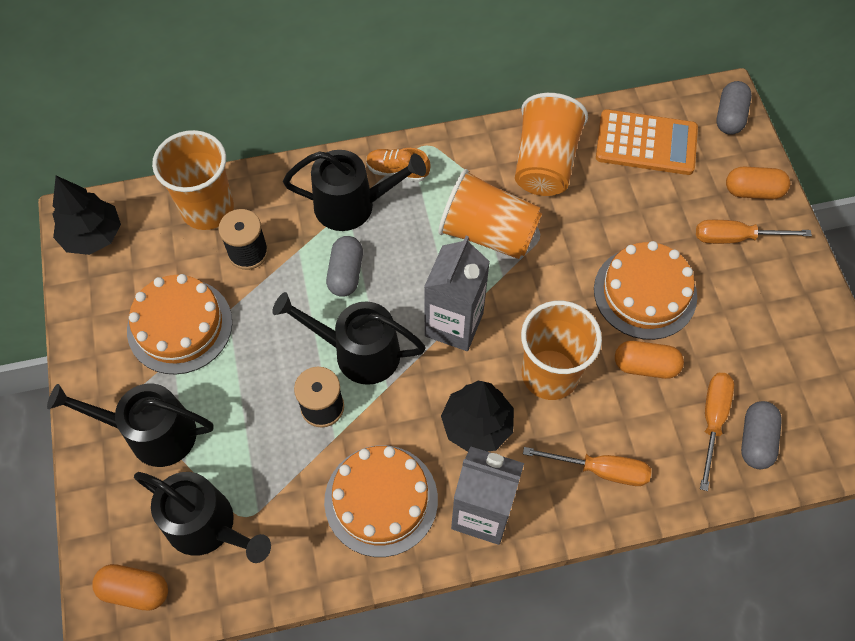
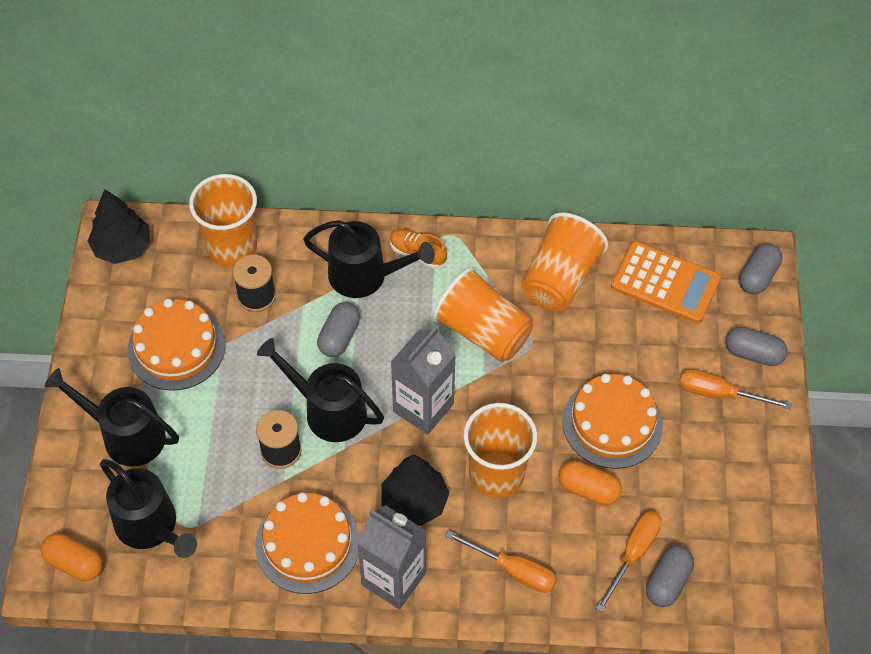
camera: 15 degrees right, 5 degrees down
(753, 191) = (753, 354): orange capsule -> grey capsule

